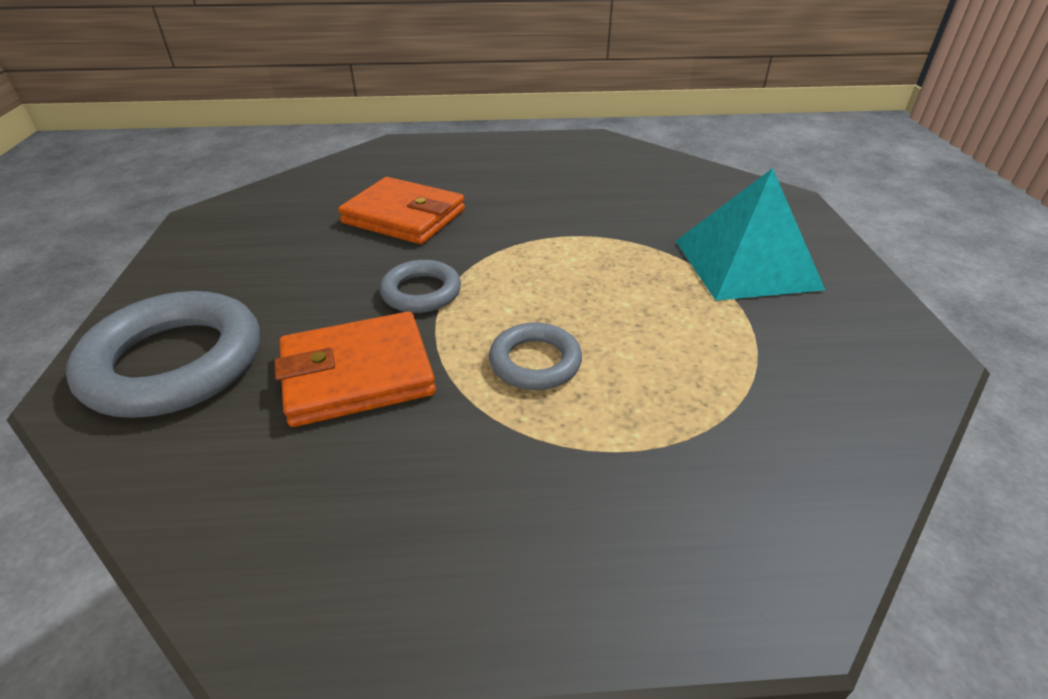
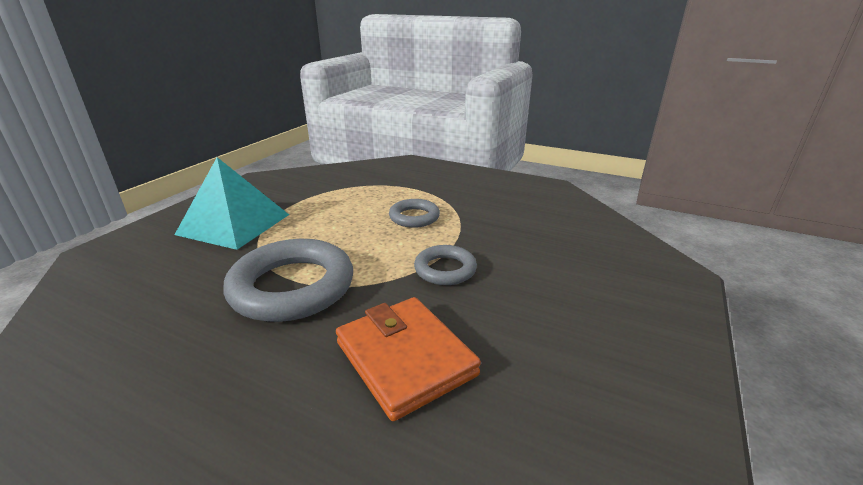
camera: 150 degrees left, 10 degrees down
(174, 363) = (623, 273): grey ring -> grey ring (292, 287)
(357, 374) = (508, 236): orange wallet -> none

